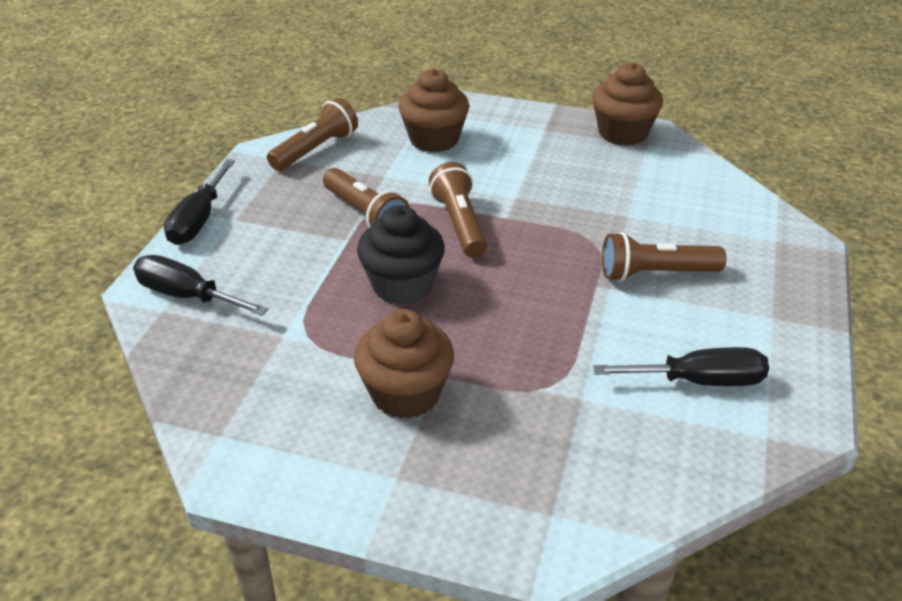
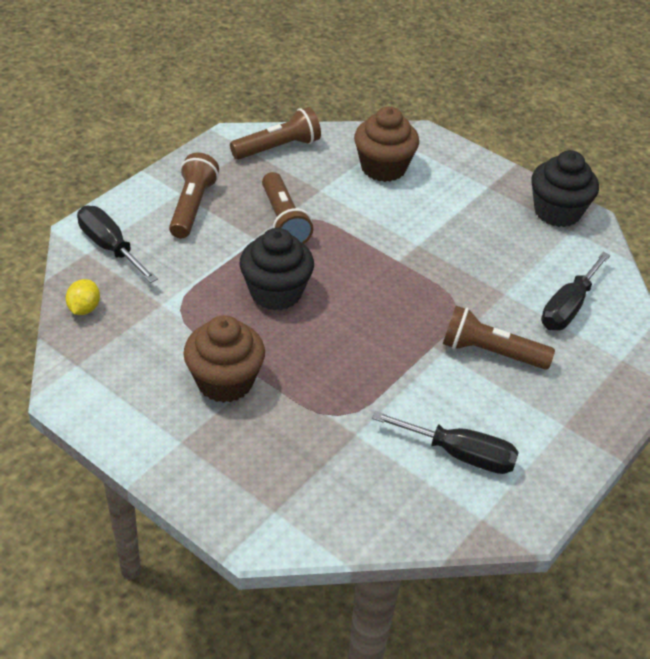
camera: 20 degrees right, 5 degrees up
(193, 370) = (84, 308): none -> yellow lemon
(199, 220) = (151, 184): black screwdriver -> black screwdriver (568, 307)
(460, 224) = (355, 254): brown flashlight -> brown flashlight (192, 207)
(622, 133) = (557, 212): brown cupcake -> black cupcake

